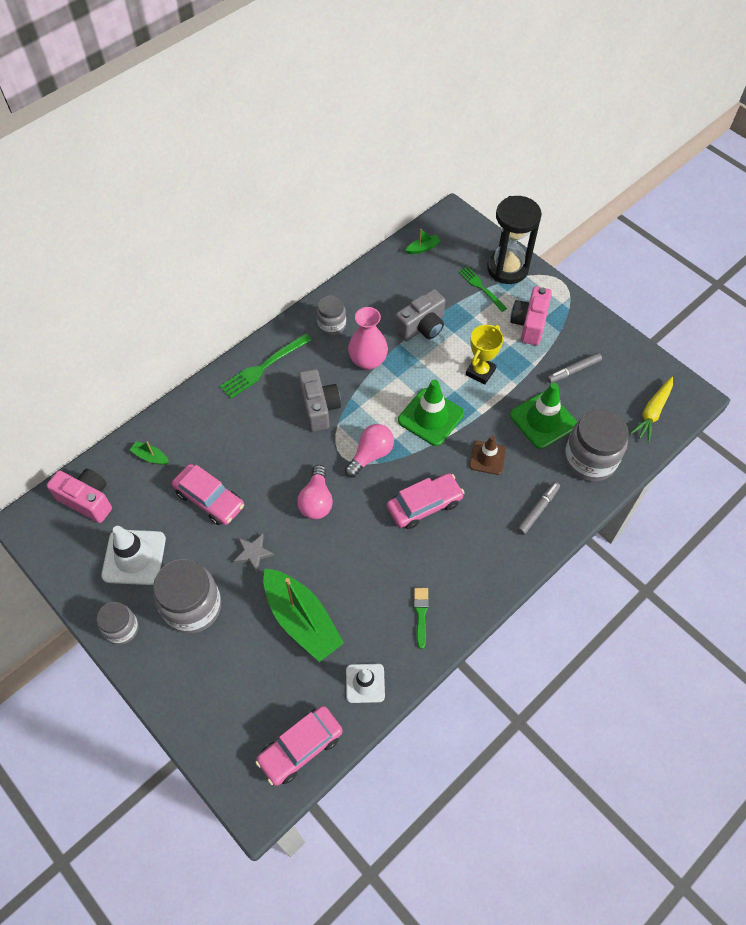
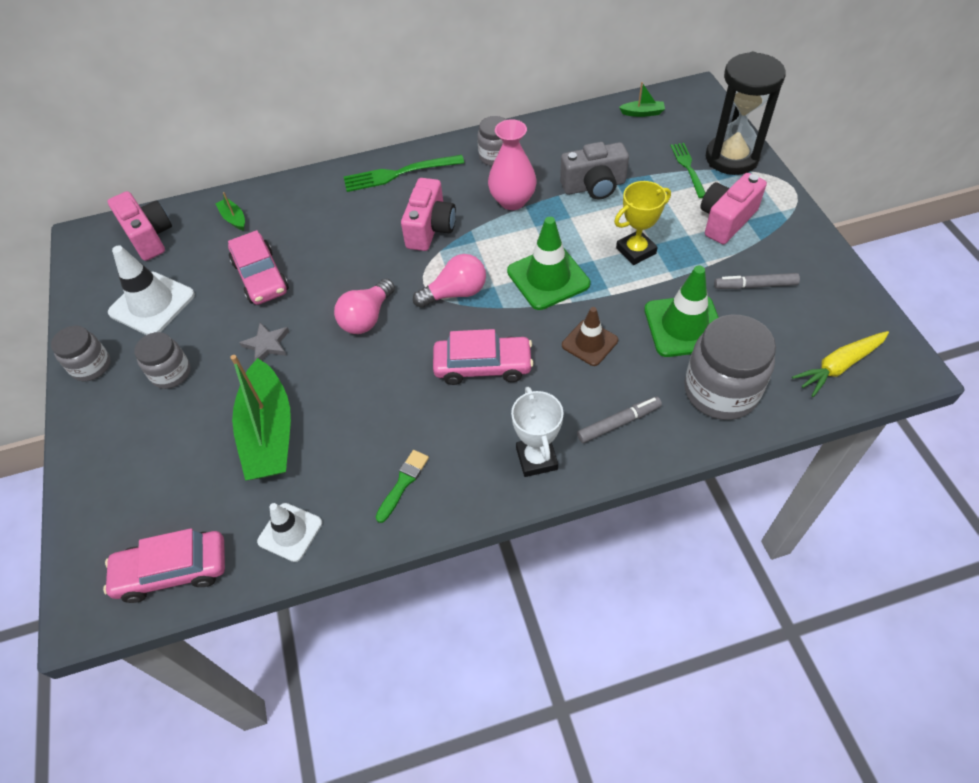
camera: 30 degrees right, 5 degrees down
(193, 607) = (171, 373): grey jar -> grey jar, size x0.58
(319, 408) = (430, 229): grey camera -> pink camera
(499, 558) = (537, 458): none -> white trophy

